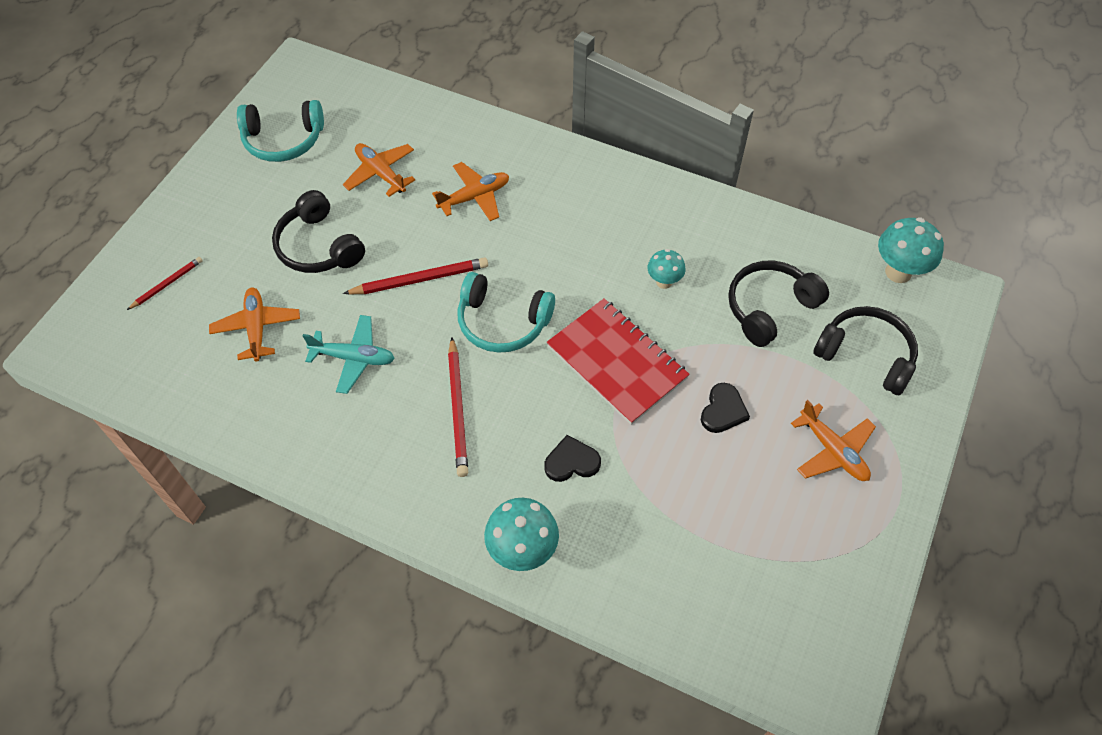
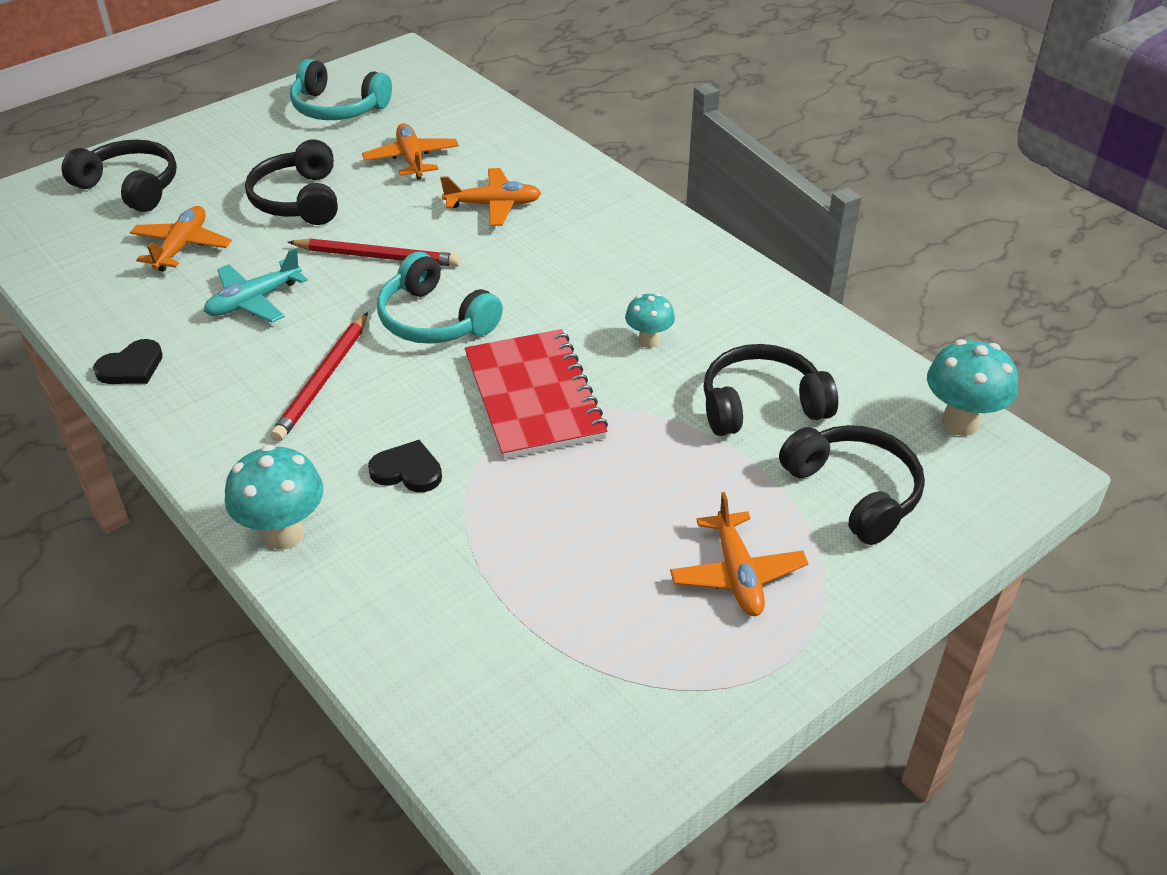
camera: 25 degrees right, 15 degrees down
(167, 284) = (130, 187): red pencil -> black headphones
(353, 358) = (254, 301): turquoise plane -> turquoise plane turned 105 degrees clockwise
(723, 410) = (626, 484): black heart -> black heart (131, 367)

